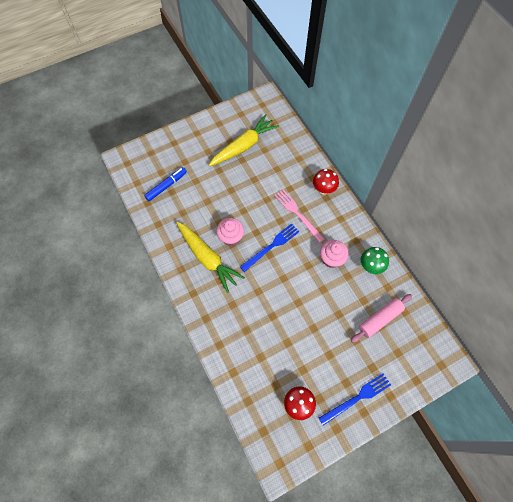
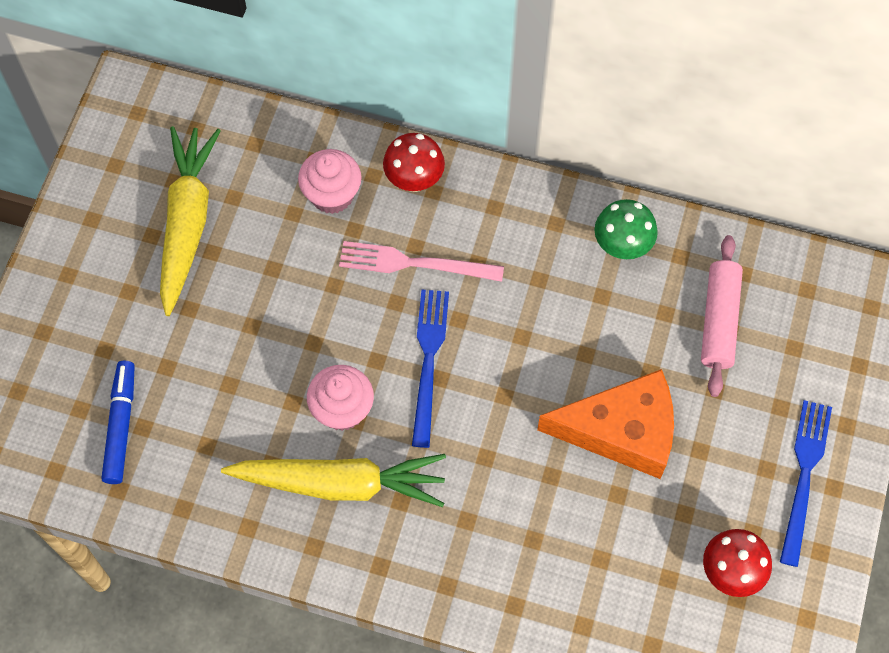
camera: 45 degrees left, 0 degrees up
(309, 324) = (622, 431): none -> orange cheese
(331, 259) = (549, 291): pink cupcake -> pink cupcake (332, 195)

